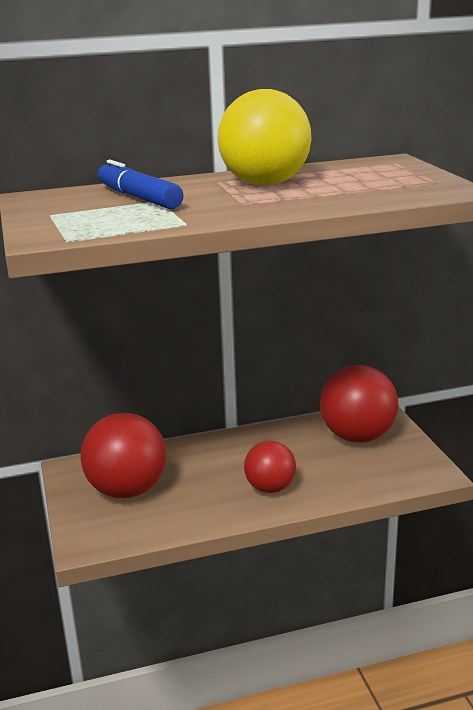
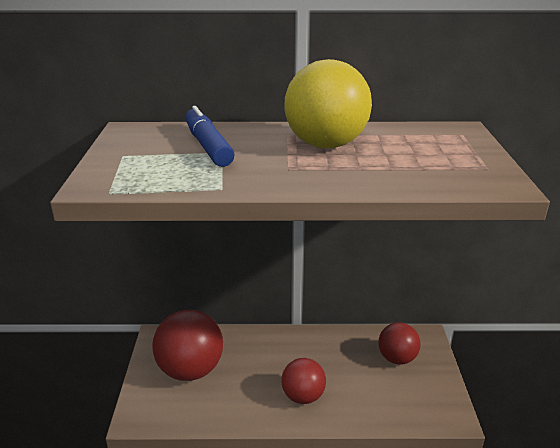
camera: 15 degrees right, 5 degrees up
(357, 436) = (397, 358): red ball -> red ball, size x0.61

